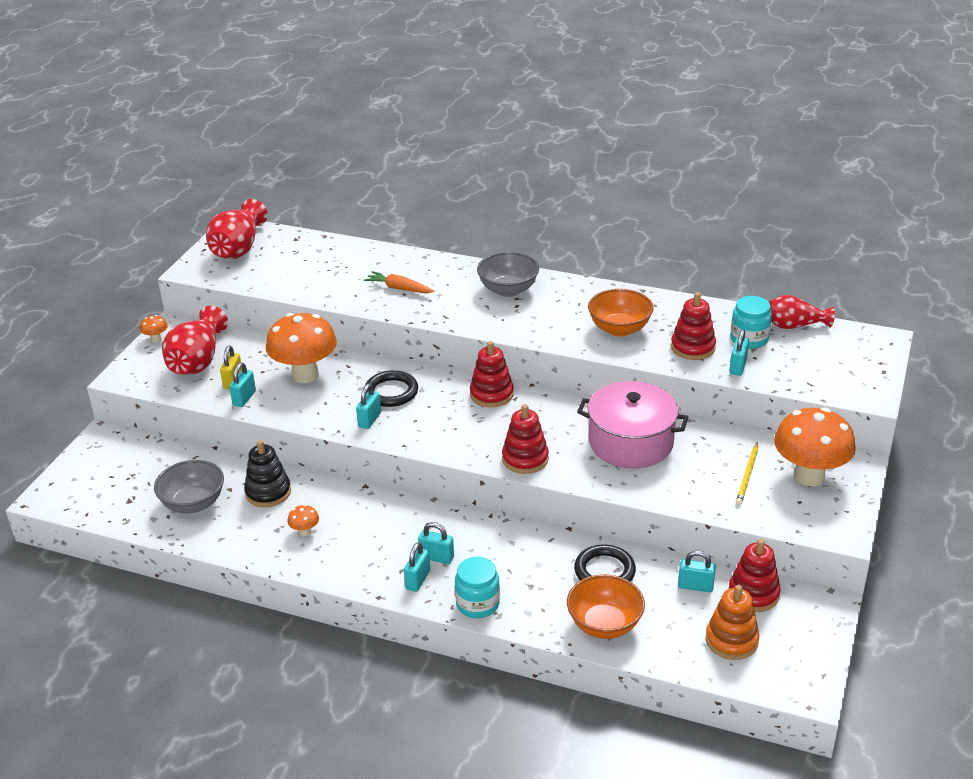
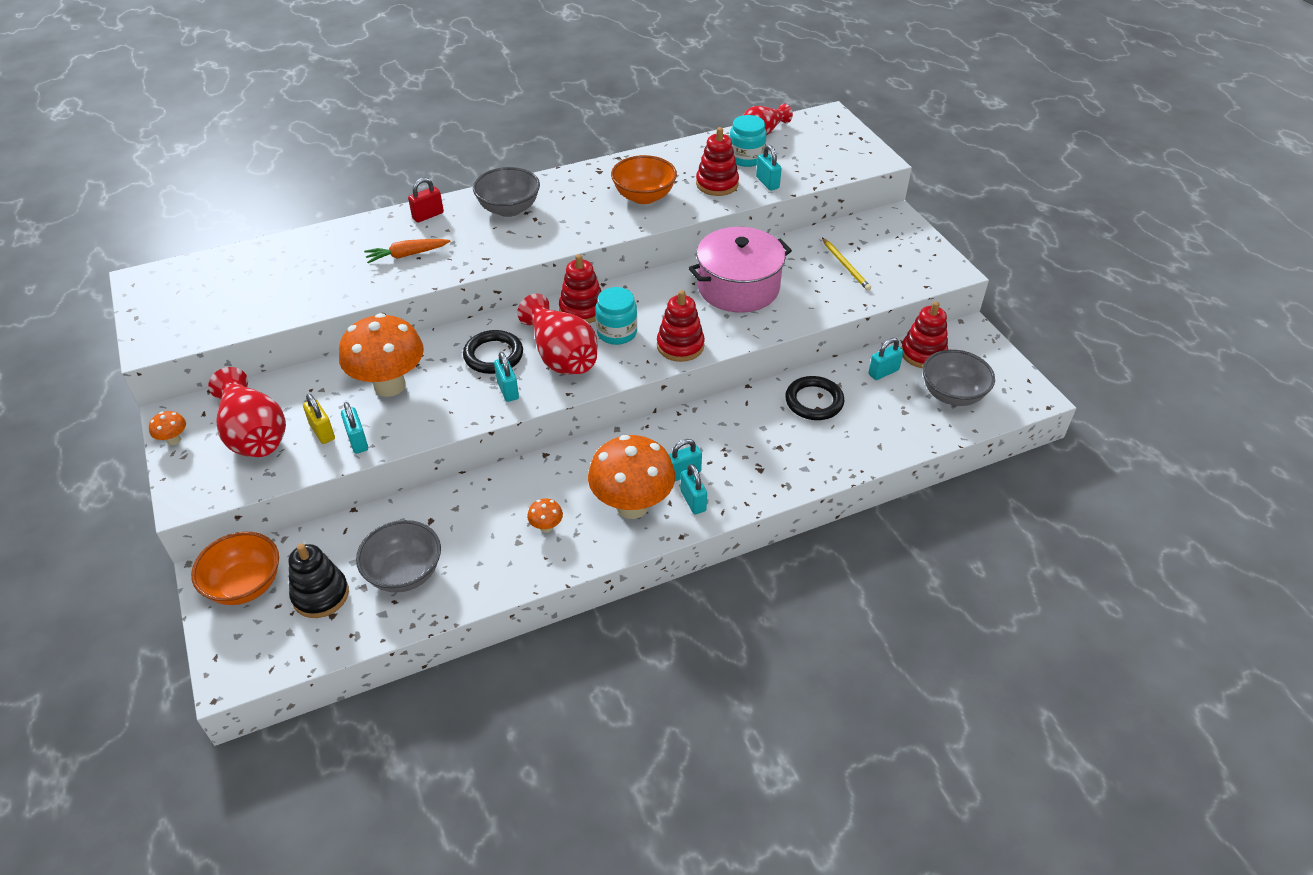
camera: 45 degrees left, 10 degrees up
(238, 248) = (177, 297): red vase -> red vase (561, 356)
(268, 492) = (464, 516): black stacking toy -> black stacking toy (320, 595)
(448, 268) = (428, 215): none -> red padlock
(477, 604) = (762, 487): turquoise jar -> turquoise jar (617, 332)
(604, 624) = (865, 440): orange bowl -> orange bowl (245, 585)
(731, 640) = (952, 394): orange stacking toy -> grey bowl
(809, 476) = (882, 244): orange mushroom -> orange mushroom (632, 506)

